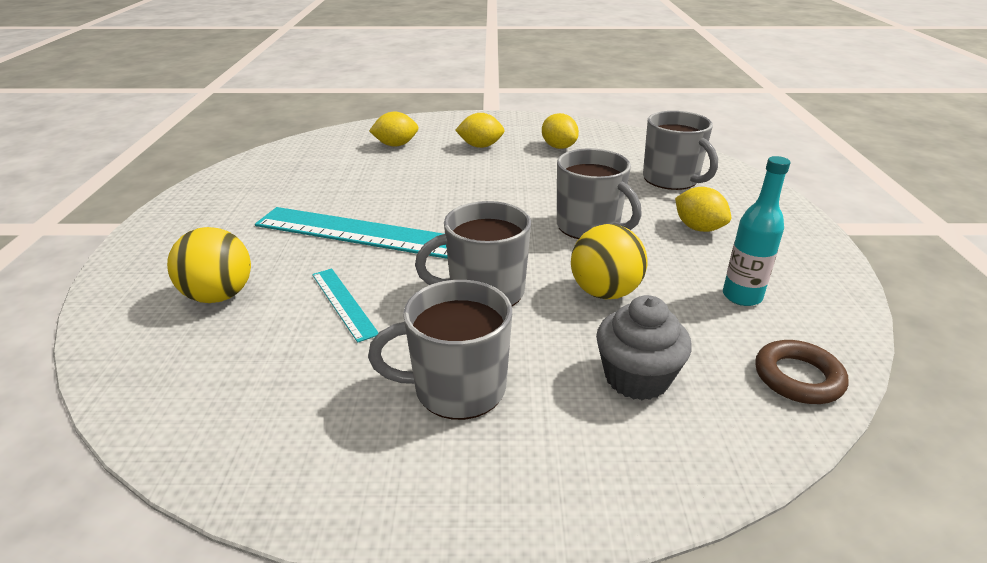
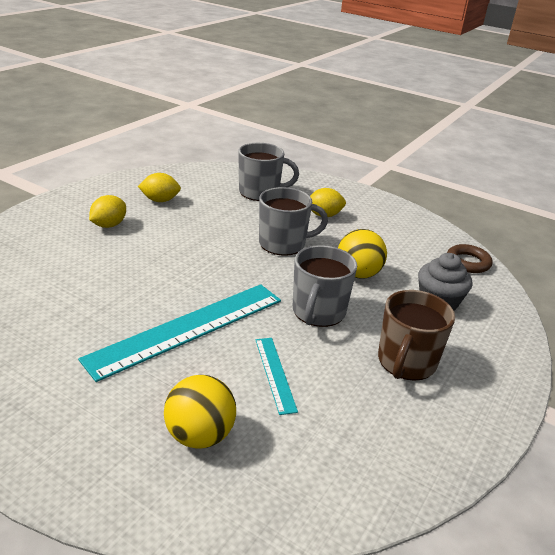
camera: 60 degrees left, 0 degrees up
(343, 303) = (275, 374): turquoise ruler -> turquoise ruler turned 75 degrees clockwise
(396, 145) = (41, 257): yellow lemon -> none
(457, 388) = (406, 362): grey mug -> brown mug
(742, 296) = (398, 240): turquoise bottle -> none

